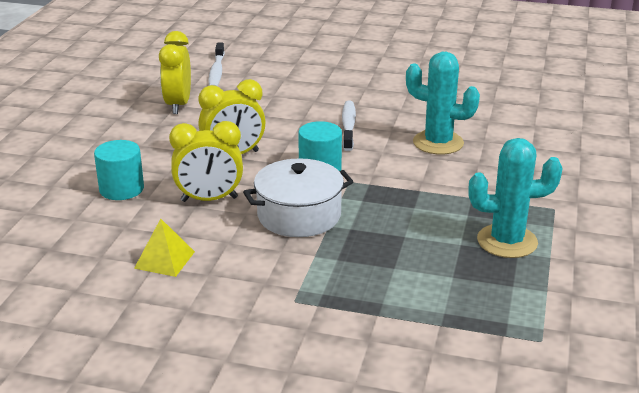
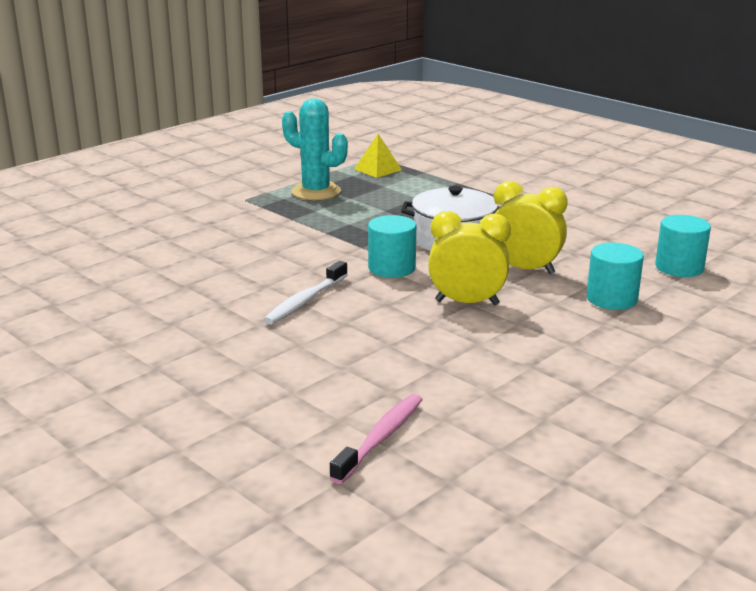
camera: 150 degrees left, 5 degrees down
(67, 242) = (679, 267): none -> turquoise cylinder
(164, 260) = (593, 238): yellow pyramid -> yellow pyramid (378, 169)
(178, 105) = (487, 389): yellow clock -> none
(216, 71) = (381, 438): white toothbrush -> pink toothbrush
(438, 143) = (243, 261): turquoise cactus -> none

